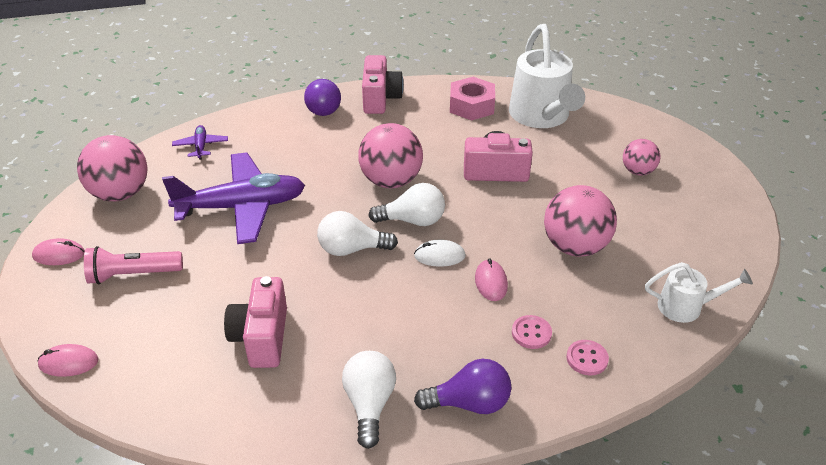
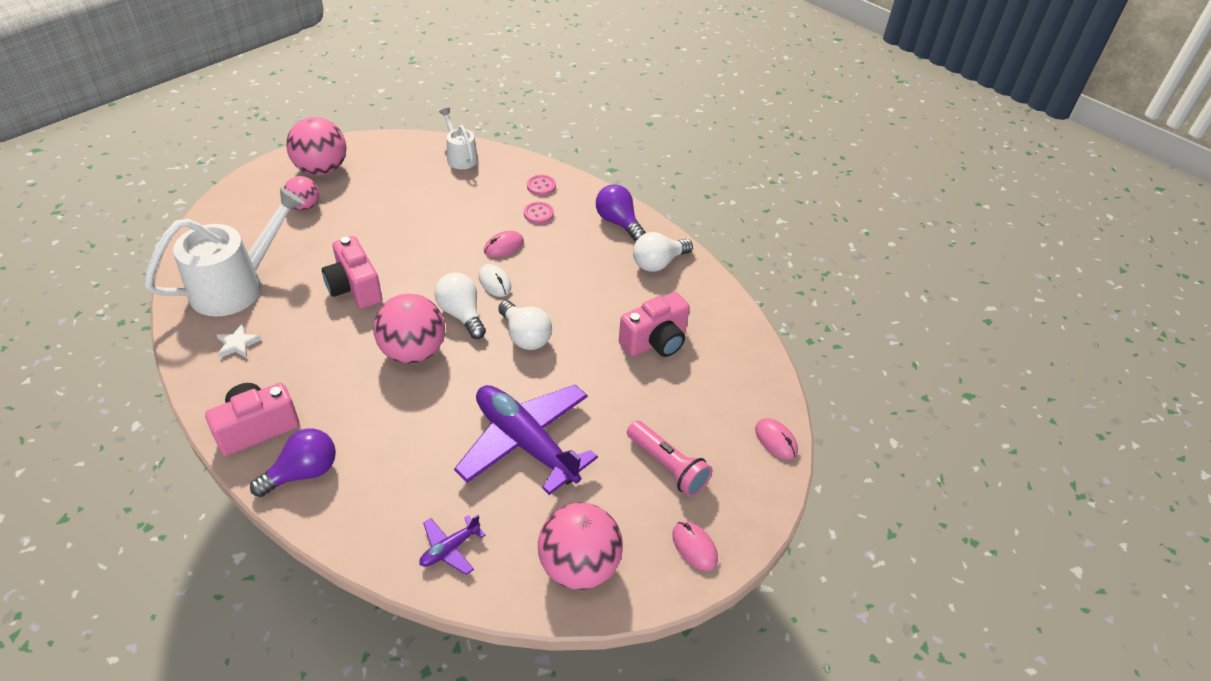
camera: 125 degrees left, 5 degrees up
(471, 106) = (238, 344): pink nut -> white star
(575, 246) = (431, 217): pink ball -> pink ball (322, 170)

